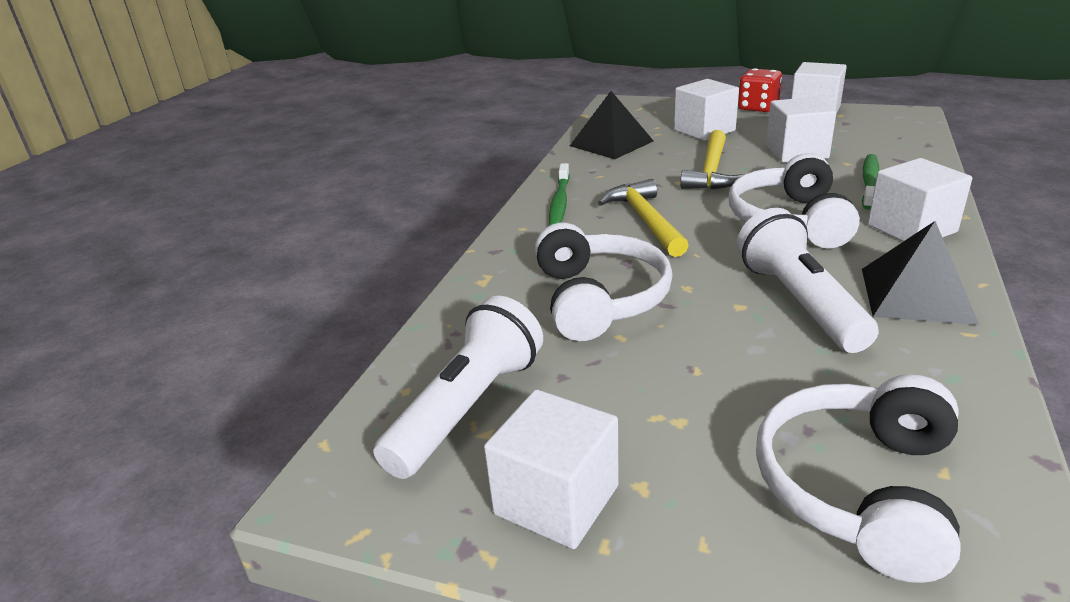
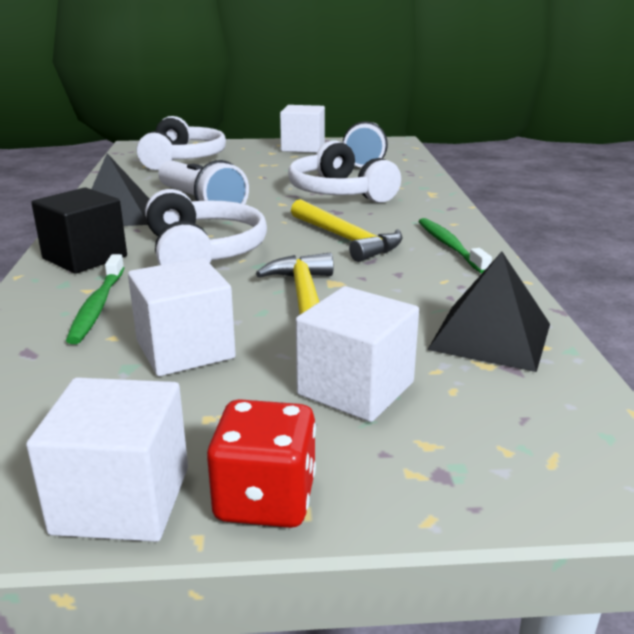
camera: 155 degrees right, 5 degrees down
(911, 228) = (85, 257): white cube -> black cube

